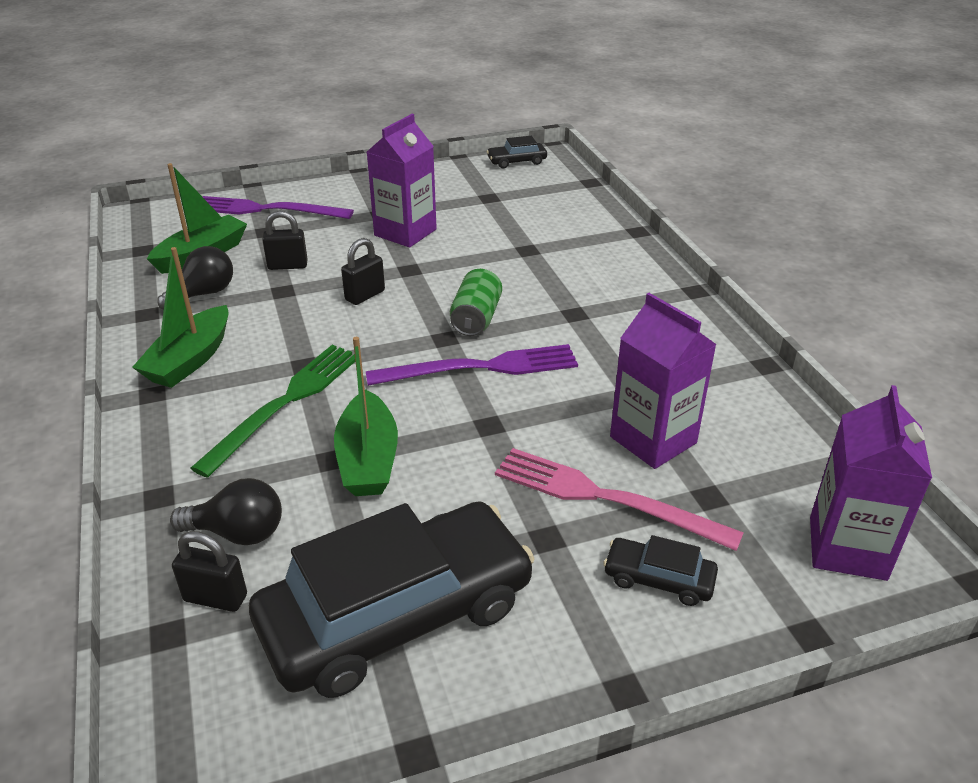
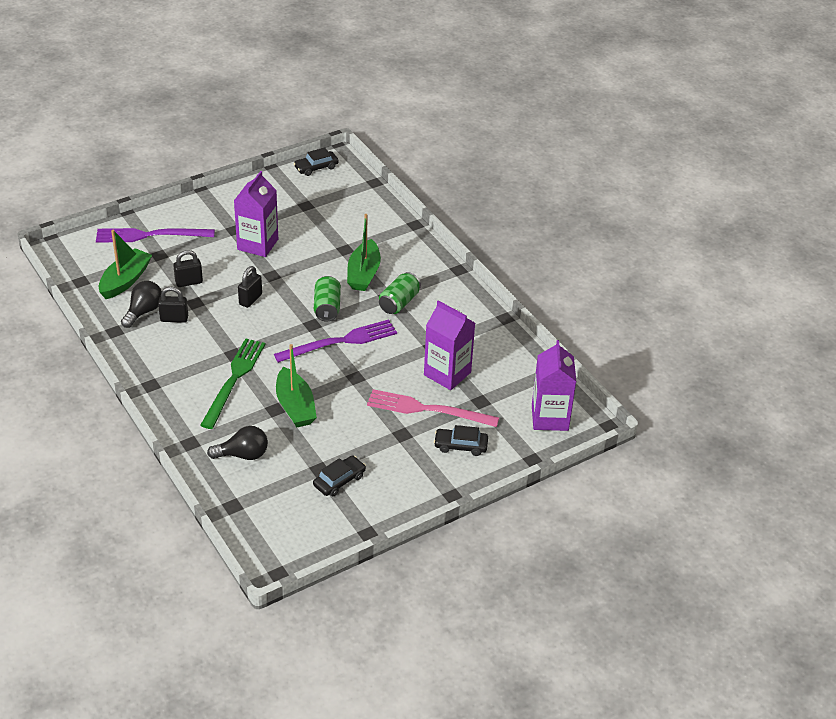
camera: 15 degrees left, 5 degrees up
(190, 360) = (161, 360): green boat -> green boat (363, 274)
(215, 598) = (247, 487): black padlock -> black padlock (174, 319)
(396, 614) = (339, 480): black car -> black car, size x0.42
(591, 324) = (399, 302): none -> green can

